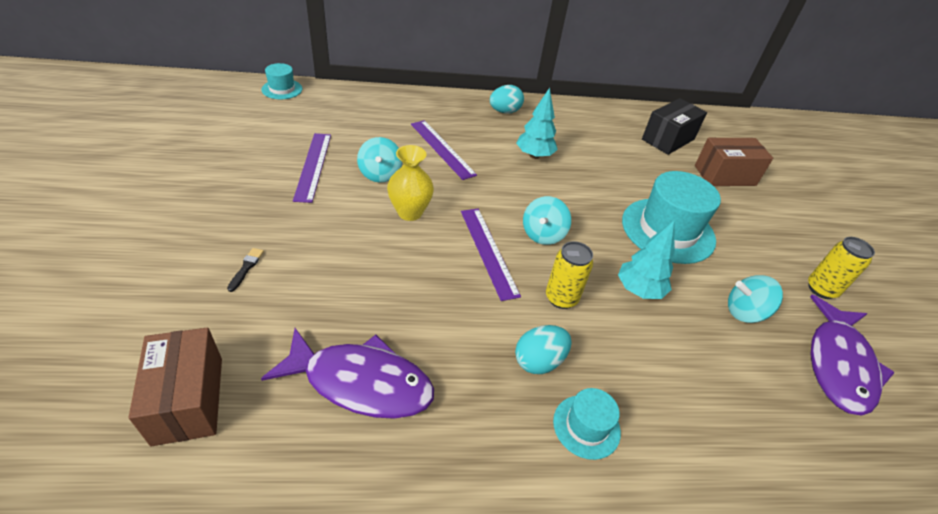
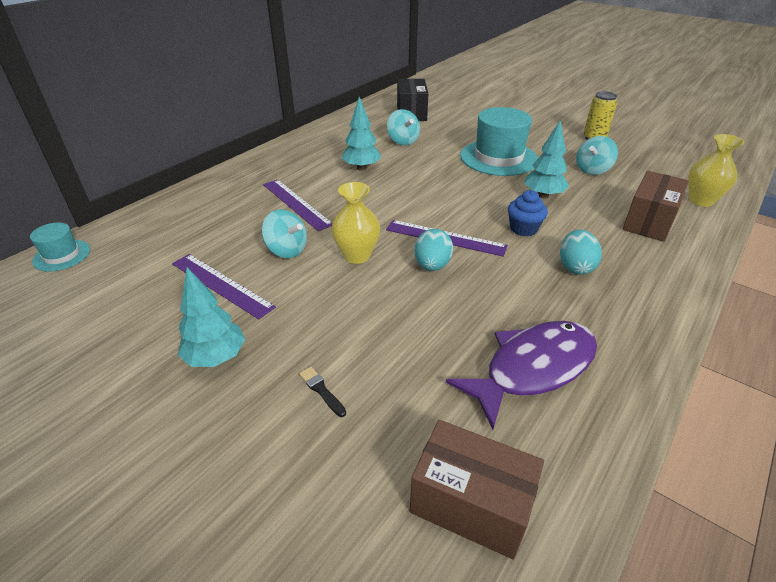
camera: 45 degrees left, 5 degrees down
(241, 203) = (216, 357): none -> turquoise tree
(442, 149) = (296, 204): purple ruler -> purple ruler turned 45 degrees clockwise
(504, 111) = (291, 155): turquoise egg -> turquoise egg (432, 266)
(543, 234) = (452, 206): turquoise spinning top -> turquoise spinning top (403, 141)
(561, 298) = (523, 229): yellow can -> blue cupcake
(586, 426) = (645, 274): turquoise hat -> none
(725, 175) = (469, 114): brown box -> brown box (648, 221)
(812, 440) = (701, 200): none -> yellow vase
(839, 364) = (653, 164): purple fish -> none

